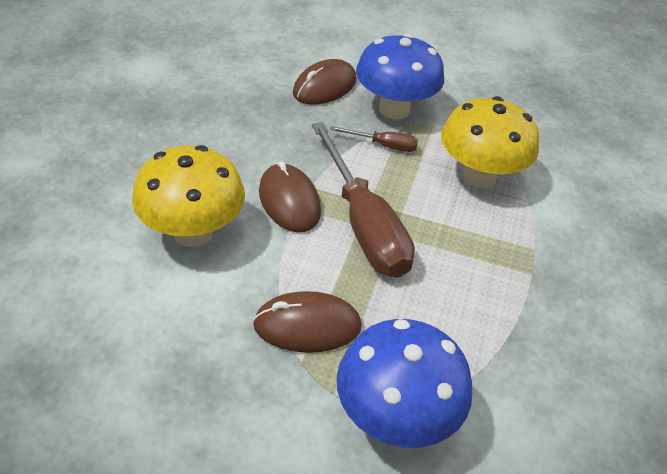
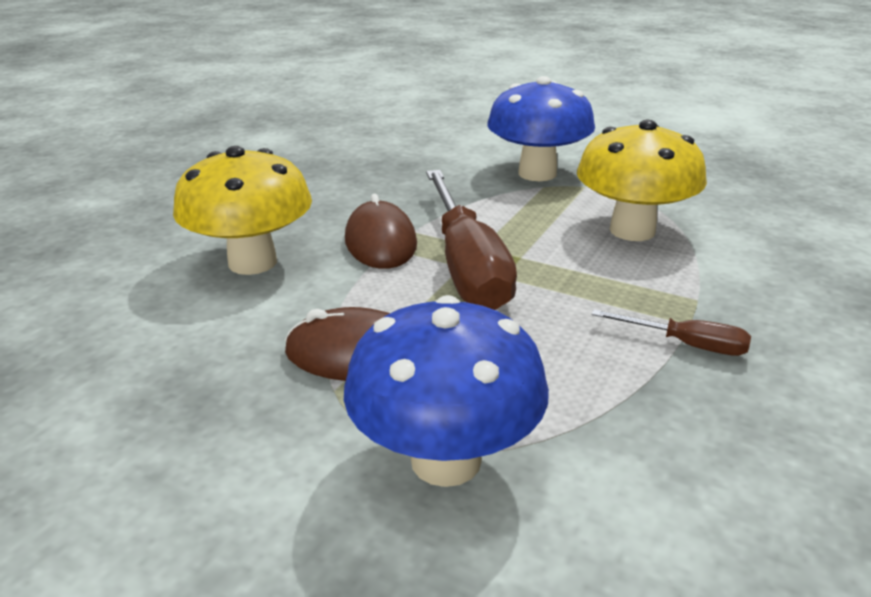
camera: 15 degrees right, 15 degrees down
(324, 86) = (459, 155): brown mouse -> none
(383, 145) = (515, 201): brown screwdriver -> brown screwdriver (686, 344)

